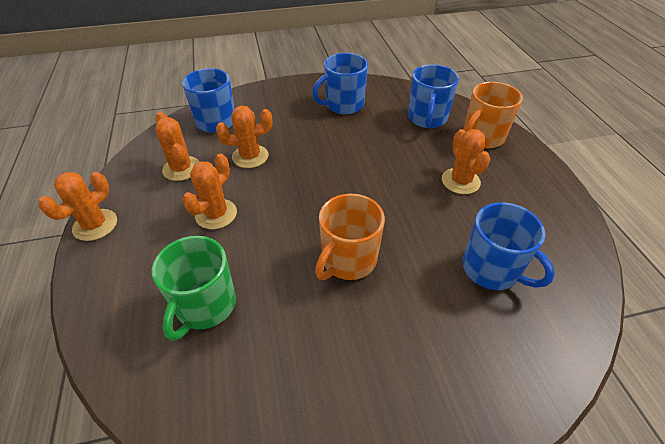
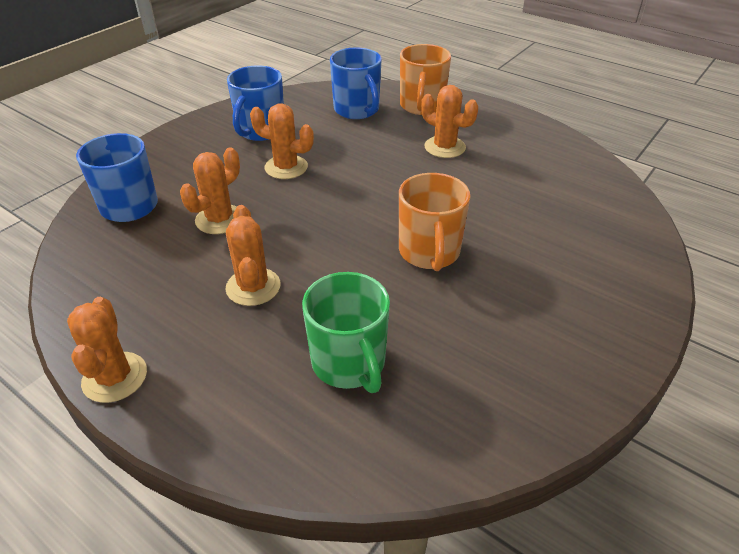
camera: 40 degrees left, 5 degrees down
(181, 168) = (150, 269): orange cactus -> orange cactus (286, 167)
(492, 269) = (540, 198): blue mug -> none

